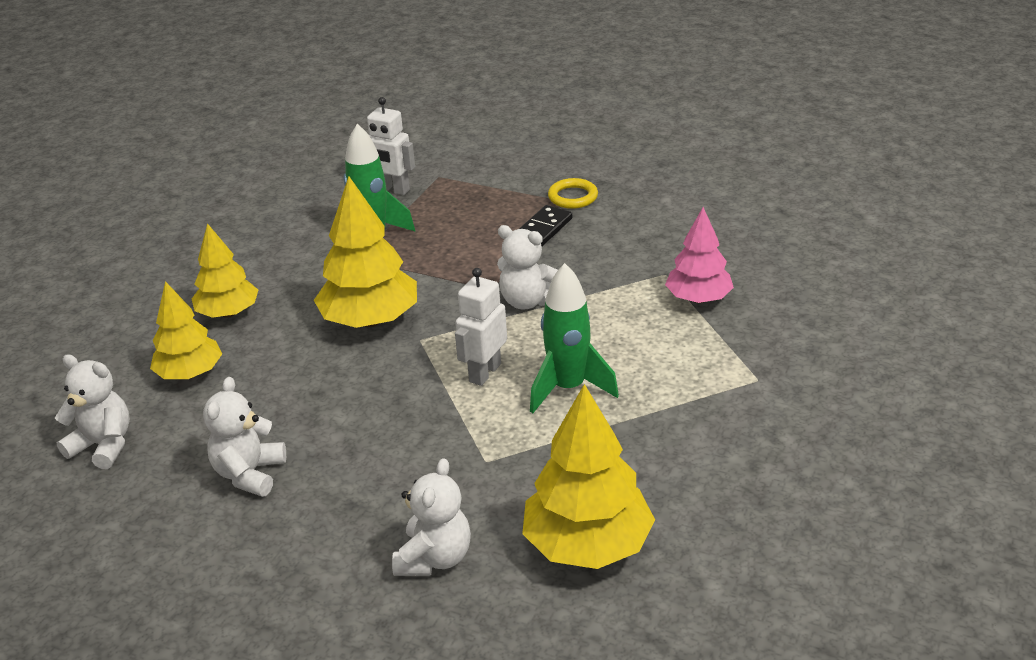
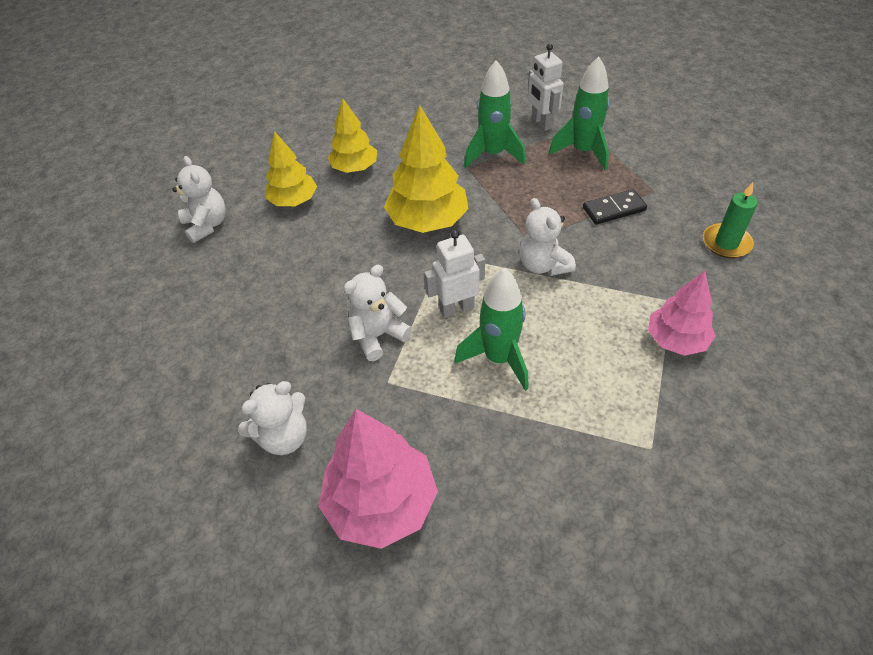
camera: 40 degrees right, 15 degrees up
(249, 474) = (253, 295): white teddy bear -> white teddy bear (378, 336)
(462, 197) = (583, 152): none -> green rocket
(573, 197) = (665, 192): yellow ring -> none
(587, 545) = (381, 503): yellow tree -> pink tree
(664, 212) = (726, 243): none -> green candle

